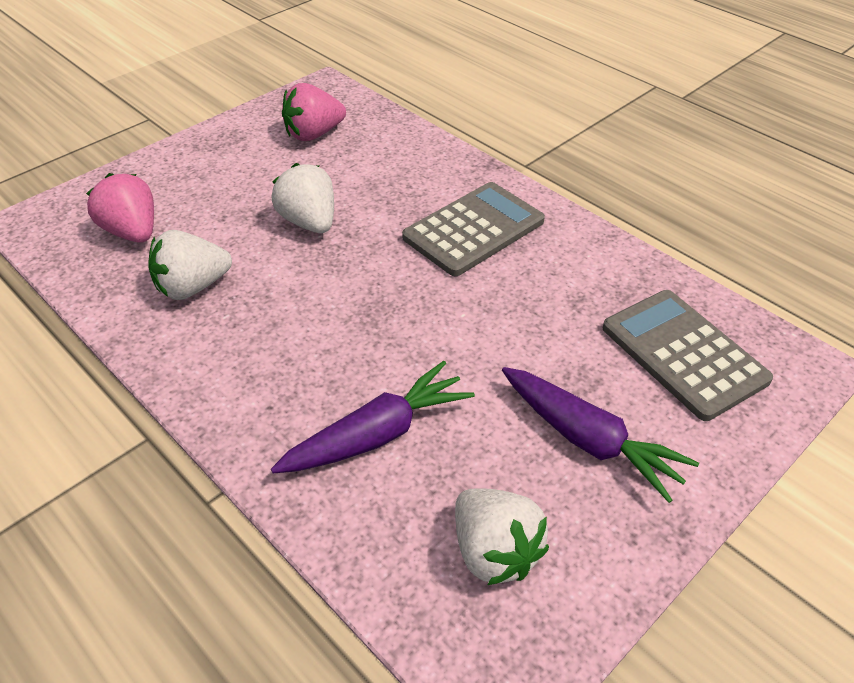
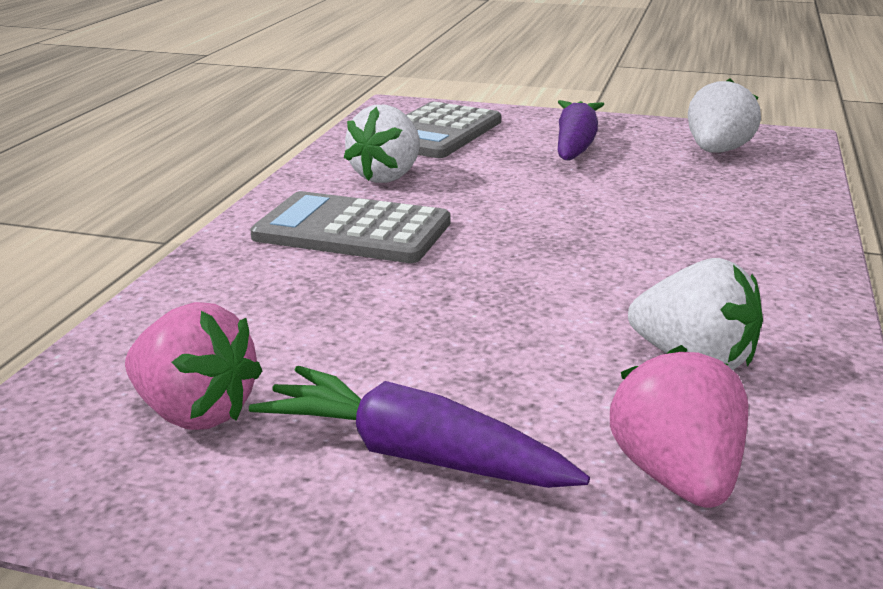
camera: 120 degrees left, 20 degrees down
(132, 232) = (677, 478): pink strawberry -> pink strawberry turned 150 degrees clockwise
(309, 222) = (454, 329): white strawberry -> white strawberry (387, 177)
(378, 434) = (698, 203): purple carrot -> purple carrot (413, 455)

